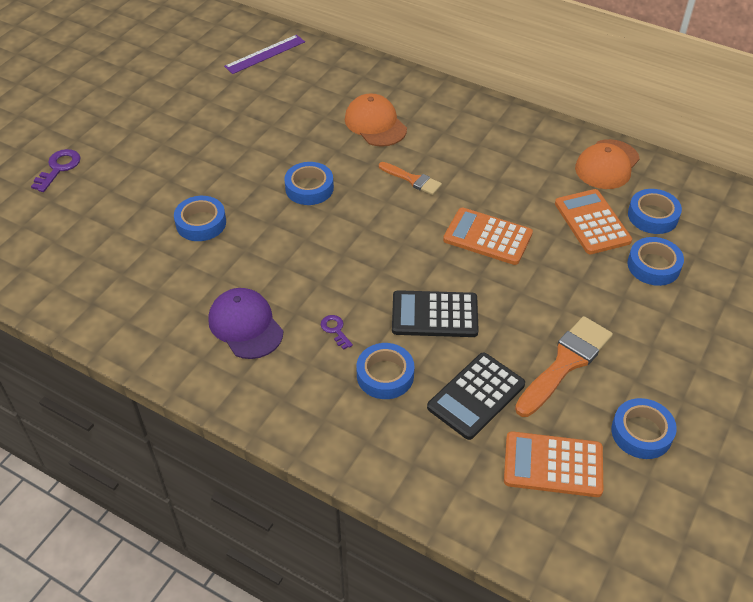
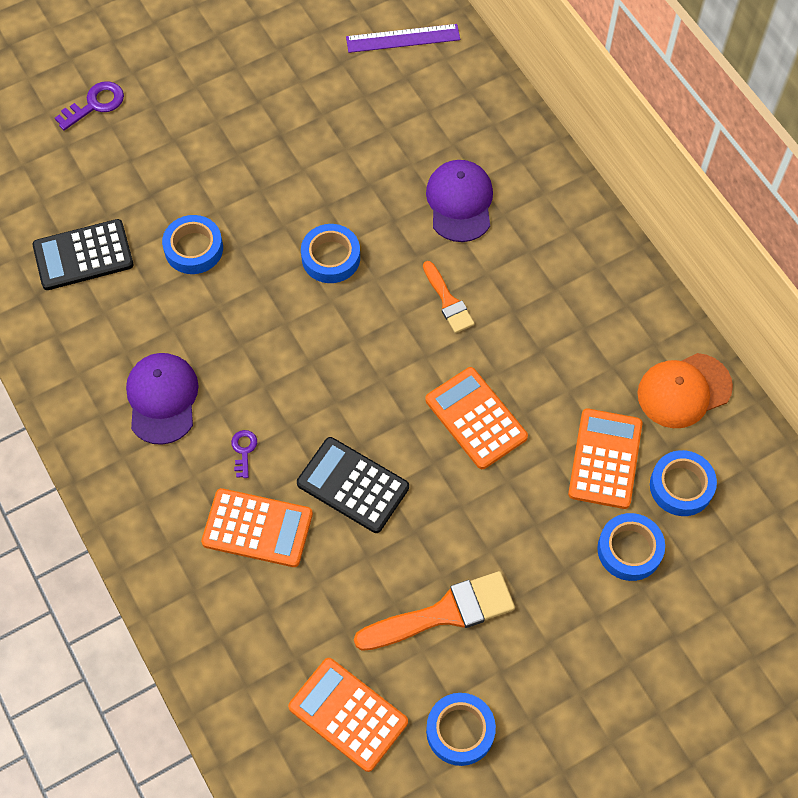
camera: 30 degrees right, 15 degrees up
(375, 124) = (460, 202): orange cap -> purple cap
(385, 375) = (257, 528): blue tape -> orange calculator
(476, 396) = (328, 600): black calculator -> black calculator (83, 255)

